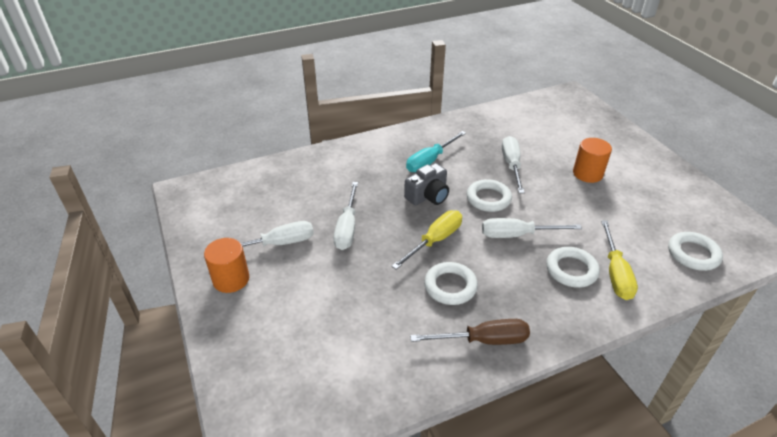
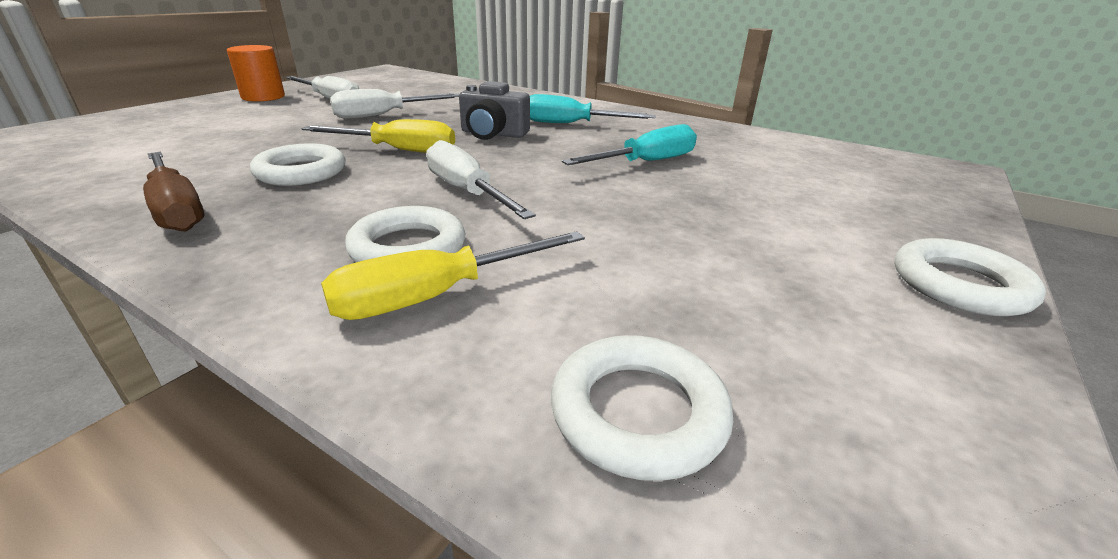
camera: 55 degrees right, 10 degrees down
(488, 199) = (535, 162): white ring -> white ring (959, 285)
(511, 165) = (646, 162): white screwdriver -> turquoise screwdriver
(587, 174) = (737, 218): orange cylinder -> none

